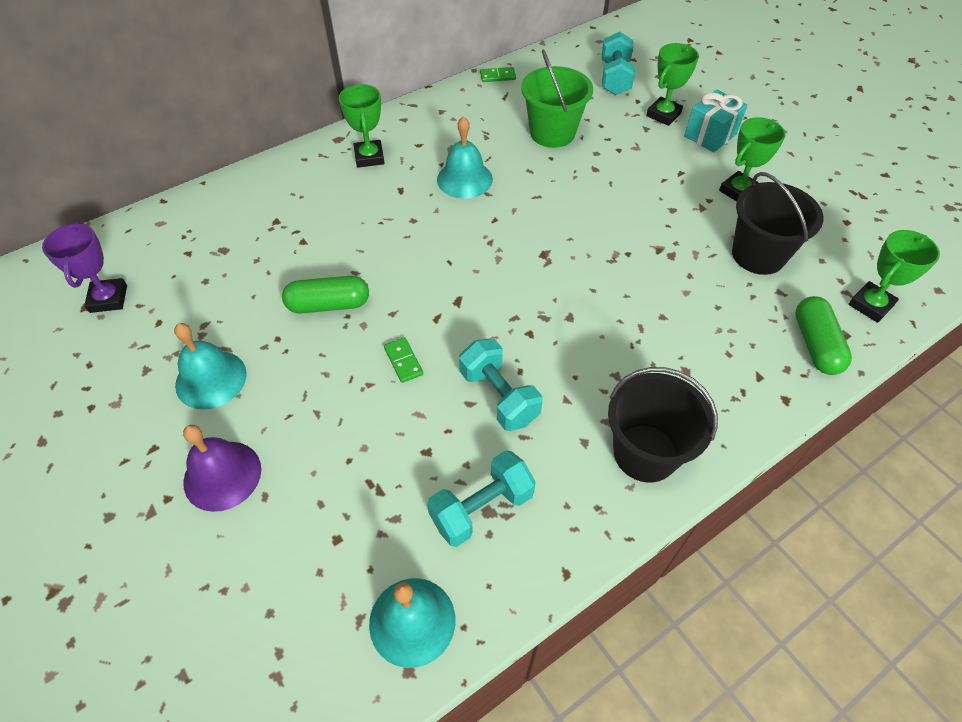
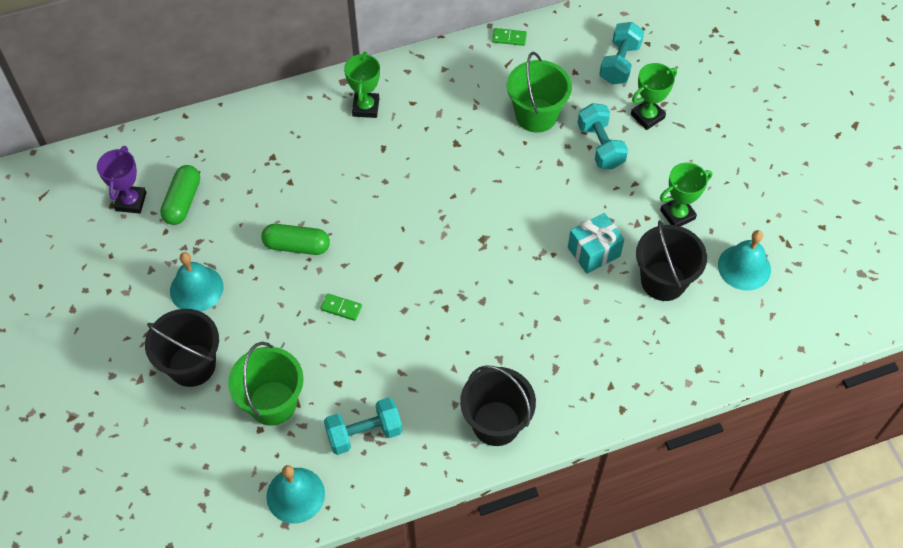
camera: 15 degrees right, 5 degrees up
(222, 475) = (192, 365): purple bell -> black bucket
(346, 498) = (272, 403): none -> green bucket
(403, 361) = (341, 308): green domino -> green domino turned 60 degrees counterclockwise
(464, 179) = (441, 149): turquoise bell -> turquoise bell (744, 267)
(499, 396) = (404, 354): turquoise dumbbell -> turquoise dumbbell (600, 146)
(710, 135) = (680, 149): turquoise gift -> turquoise gift (593, 252)
(815, 344) = (669, 371): green capsule -> green capsule (183, 201)
(870, 305) = (734, 348): green trophy -> none

